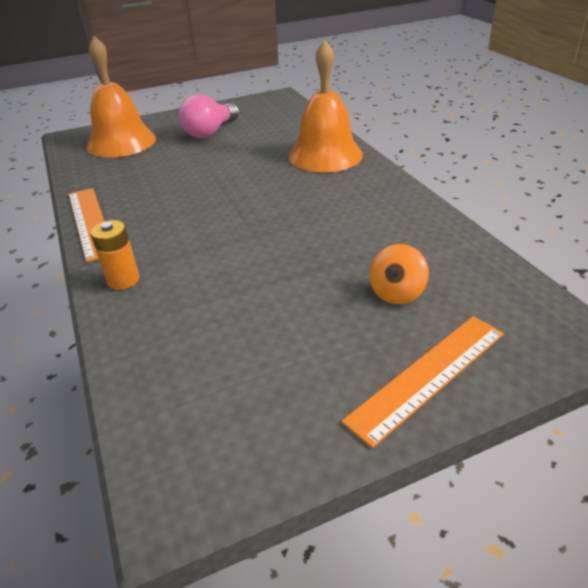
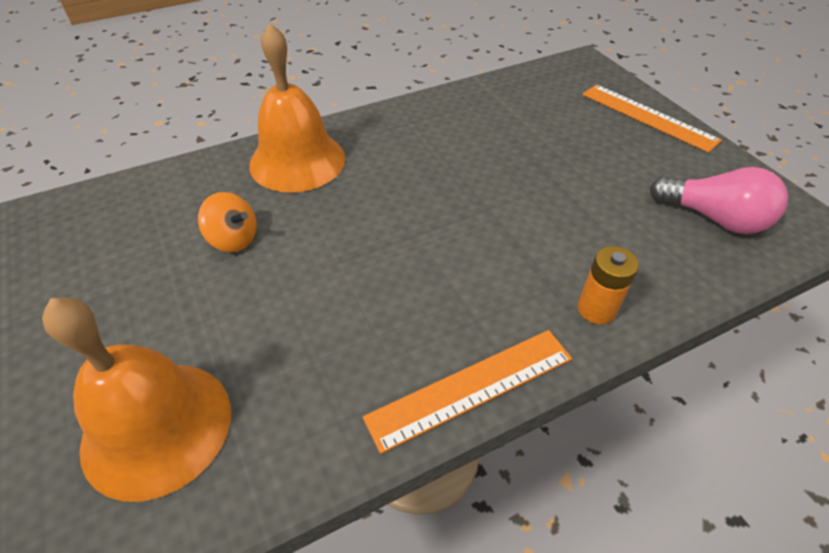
camera: 95 degrees left, 10 degrees up
(210, 132) = (168, 286): pink light bulb -> pink light bulb (714, 218)
(396, 293) = (563, 124): orange spinning top -> orange spinning top (234, 239)

